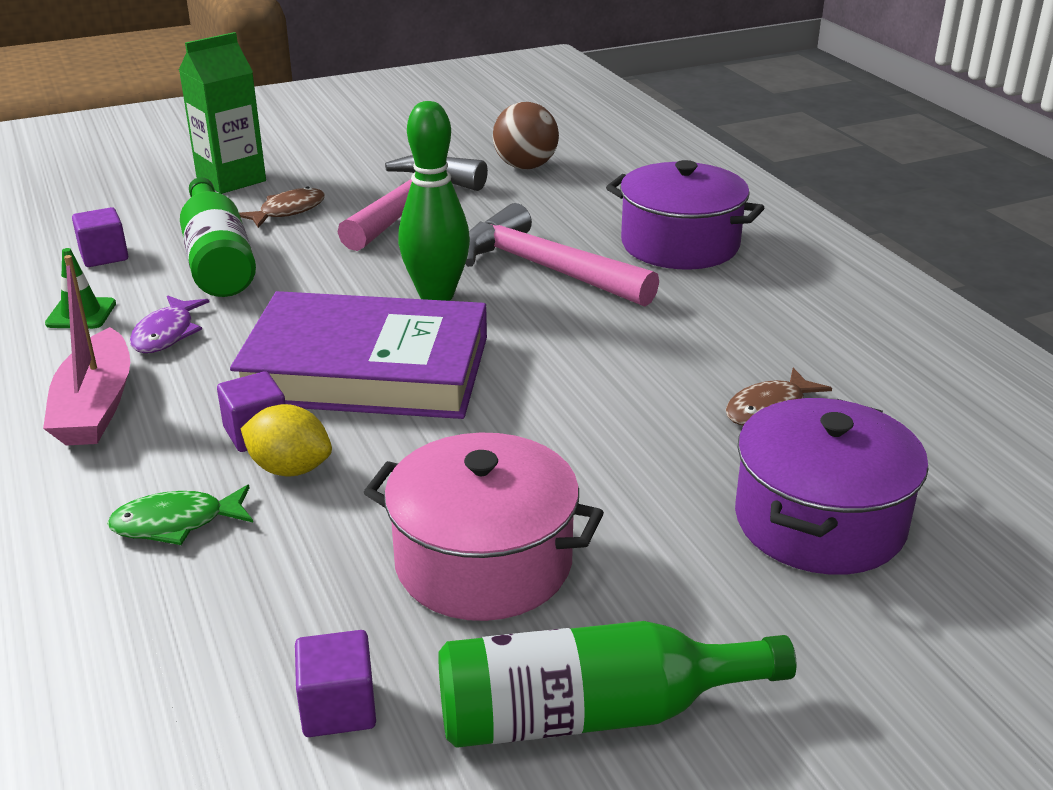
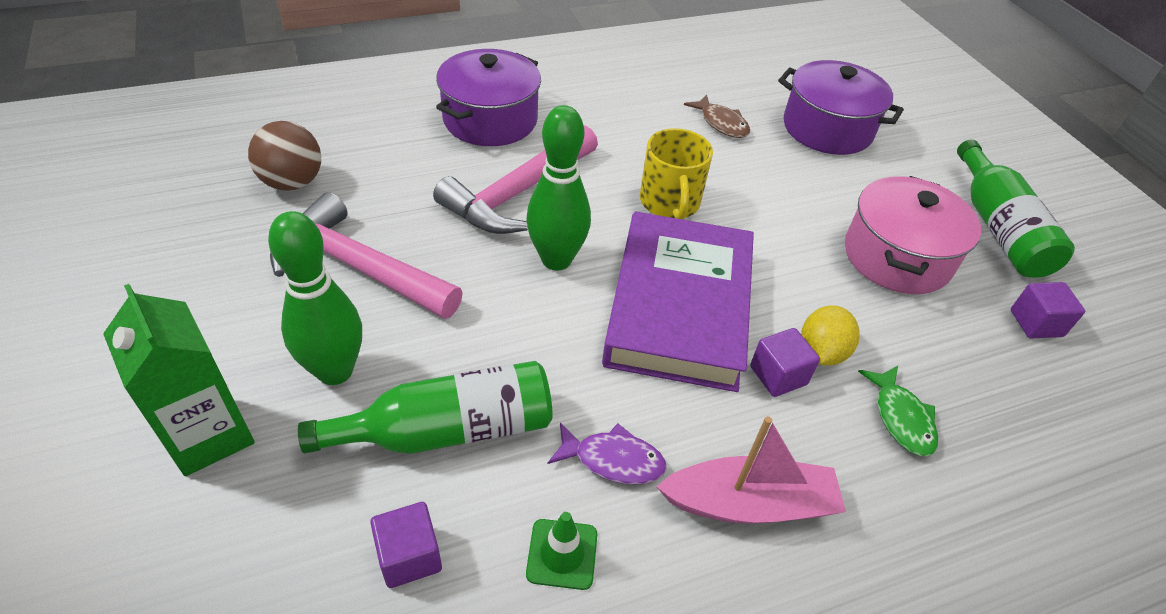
camera: 90 degrees left, 15 degrees up
(288, 211) = (335, 371): brown fish -> green bowling pin
(558, 364) = (670, 202): none -> yellow mug

